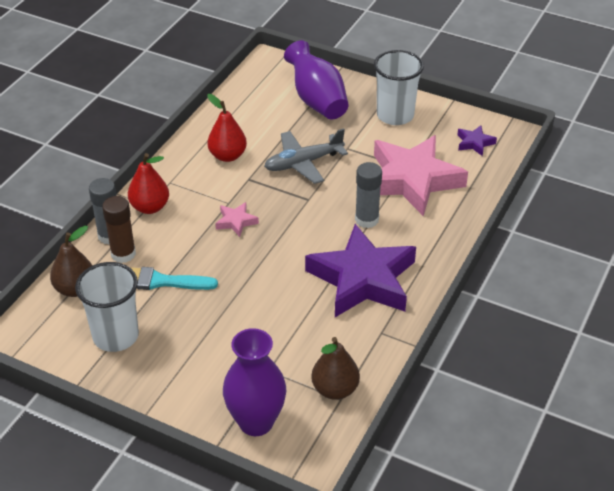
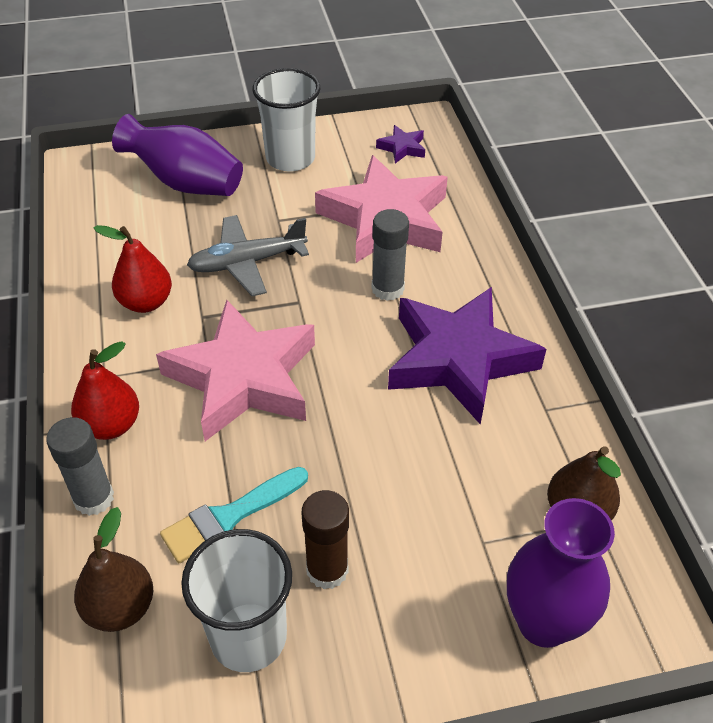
camera: 40 degrees left, 5 degrees up
(123, 254) = (139, 512): brown glue stick -> brown glue stick (327, 570)
(236, 221) = (243, 378): pink star -> pink star, size x2.47
(303, 163) = (247, 262): grey plane -> grey plane turned 45 degrees clockwise

